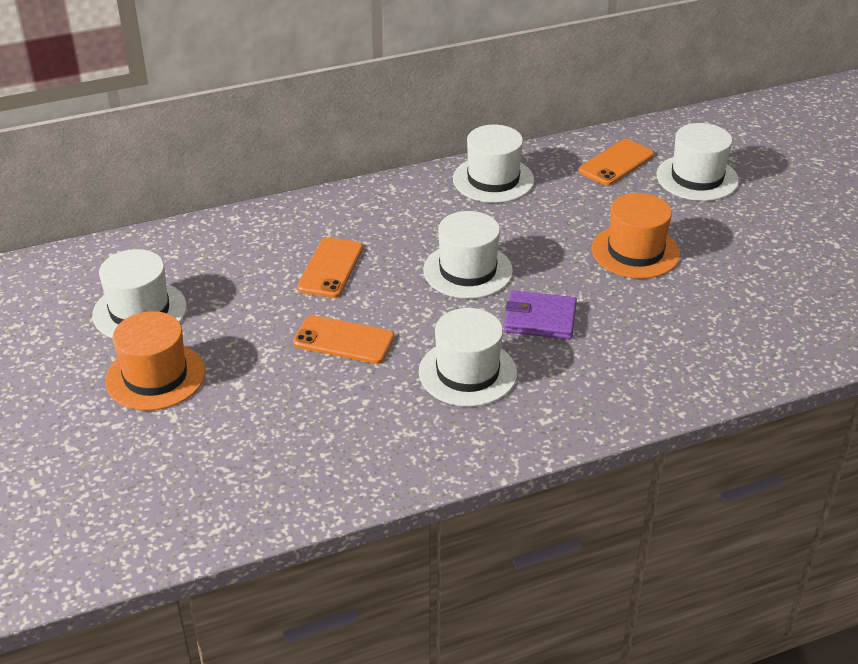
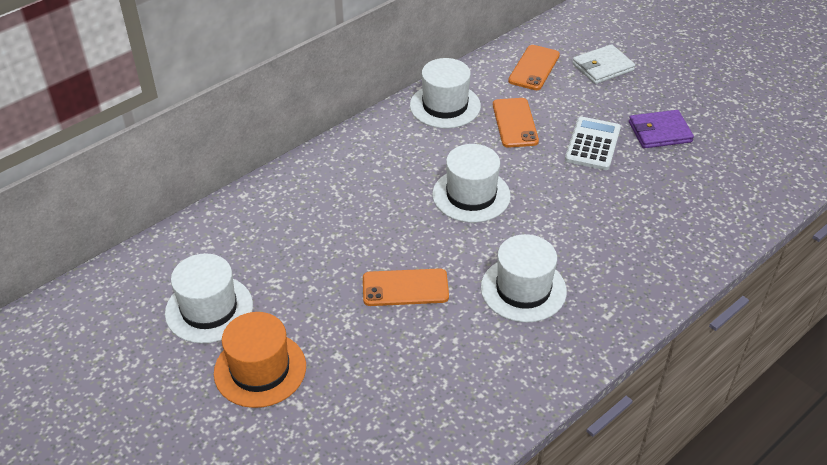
camera: 20 degrees left, 5 degrees up
(330, 268) = (355, 222): orange phone -> orange phone (515, 123)
(540, 318) = (553, 224): purple wallet -> purple wallet (659, 132)
(635, 251) = (592, 144): orange hat -> white calculator
(697, 178) = (602, 67): white hat -> white wallet

